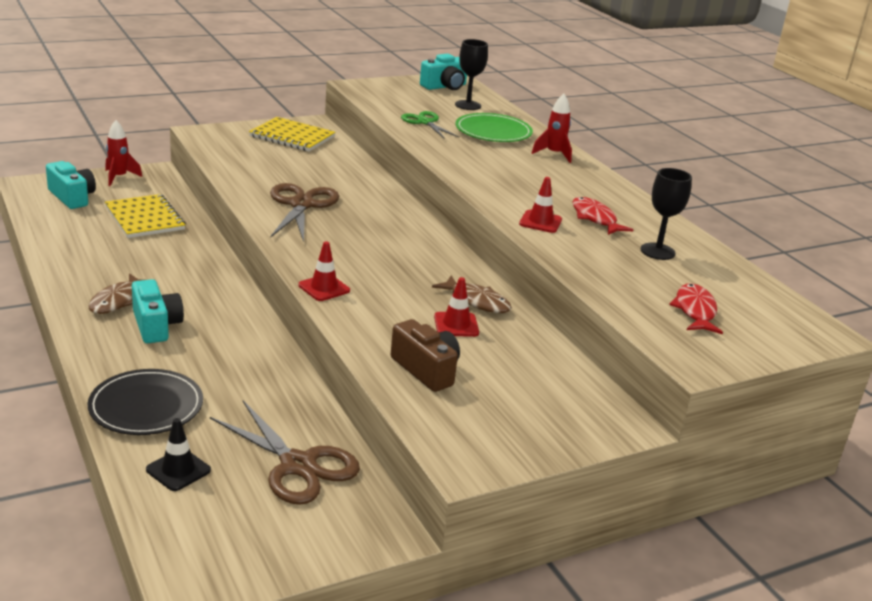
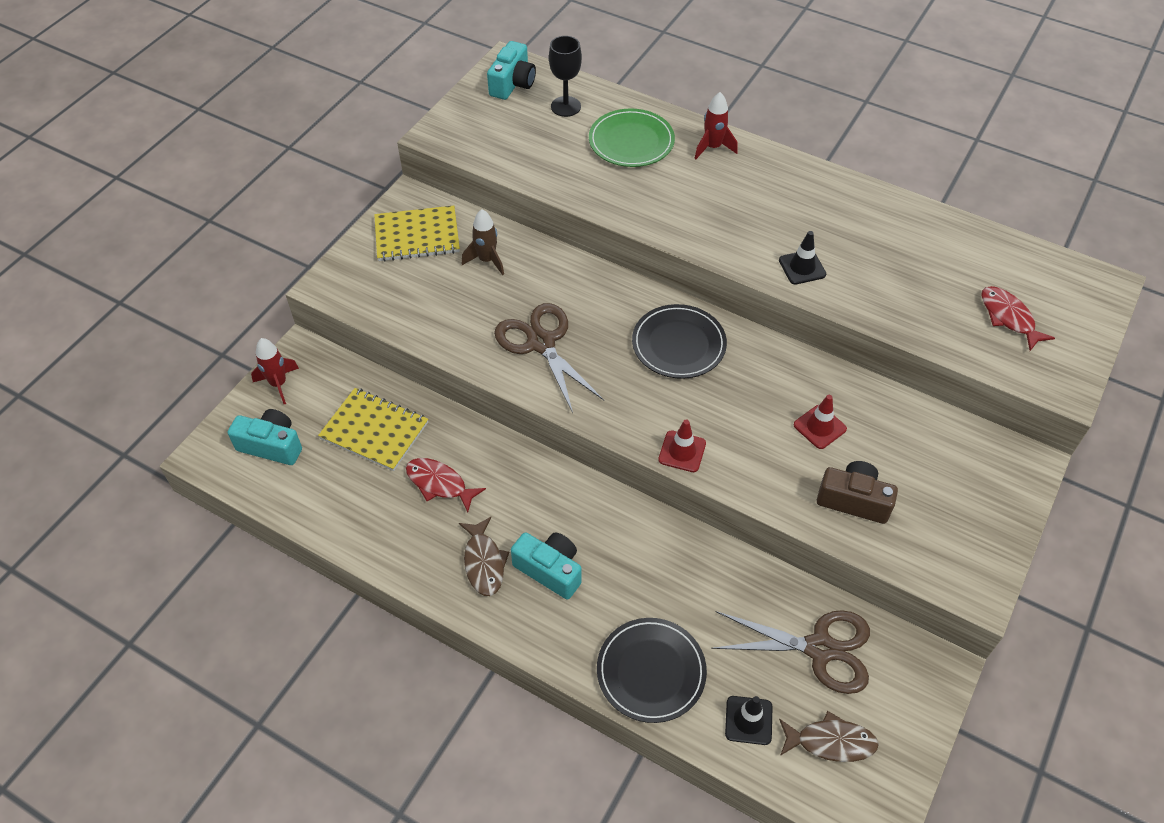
camera: 30 degrees left, 25 degrees up
(322, 161) = (487, 260): none -> brown rocket
(403, 244) = (678, 344): none -> black plate
(425, 122) = (561, 163): green scissors -> none
(477, 301) = (805, 384): brown fish -> brown fish (831, 742)
(540, 222) = (802, 267): red traffic cone -> black traffic cone
(595, 218) = (834, 232): red fish -> red fish (439, 484)
(657, 251) = (917, 251): black goblet -> none

